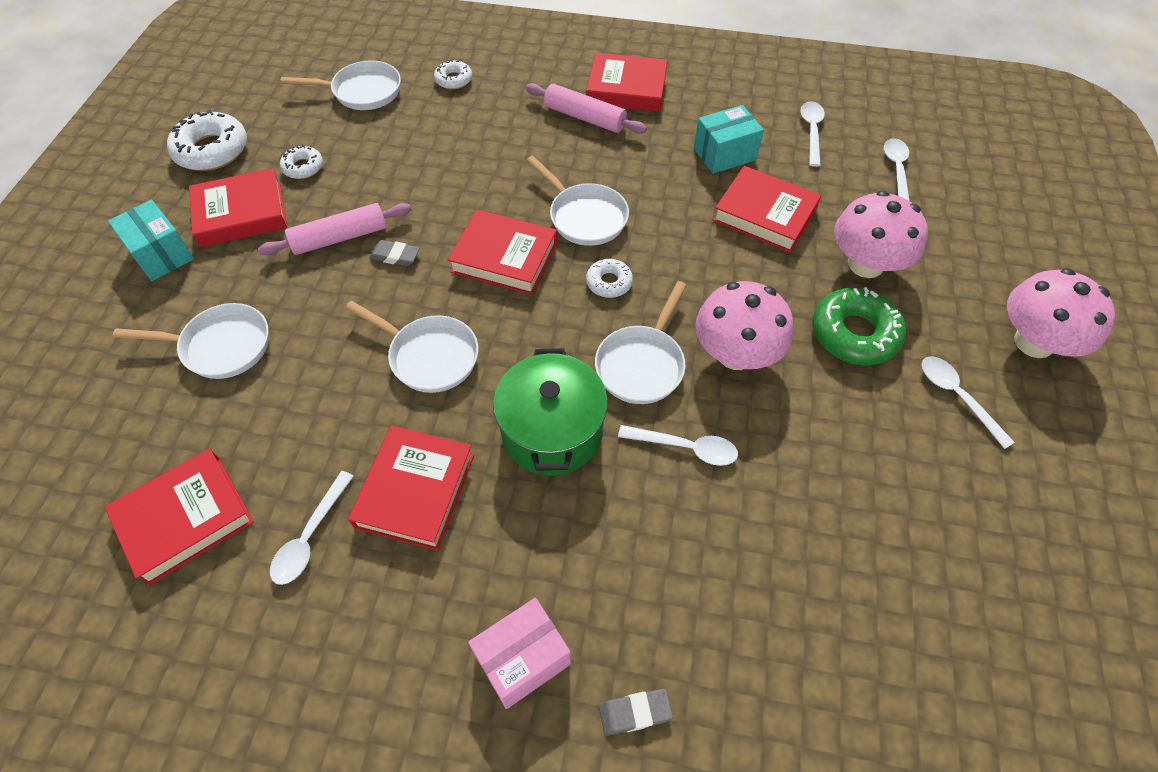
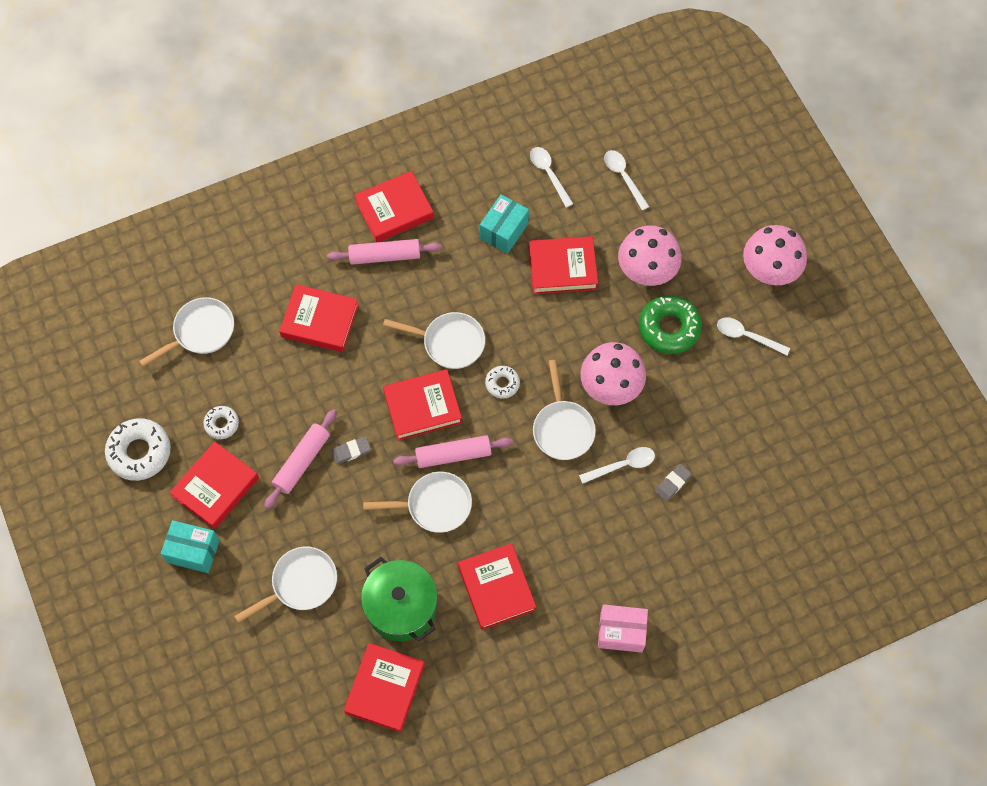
camera: 35 degrees left, 10 degrees up
(310, 536) = (462, 650): white spoon -> none
(454, 80) = (260, 278): white donut -> none
(474, 136) = (320, 321): none -> red book
(495, 319) = (453, 454): none -> pink rolling pin
(522, 659) = (621, 632): pink box -> pink box turned 75 degrees clockwise
(552, 431) = (543, 504): green pot -> green pot (401, 607)
(635, 712) = (690, 619): grey eraser -> grey eraser (672, 483)

